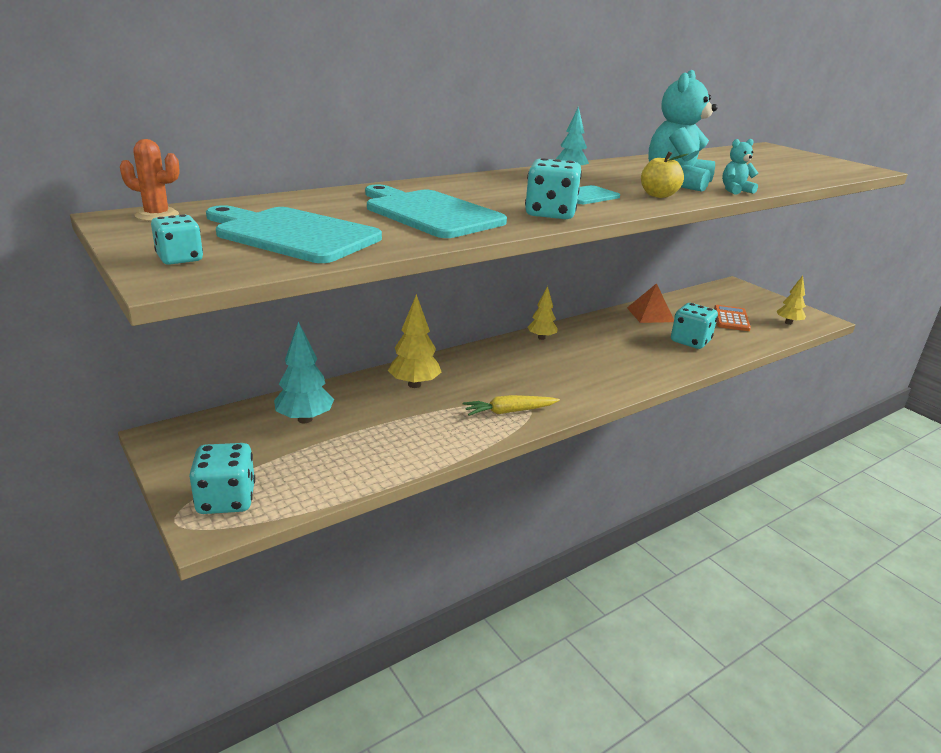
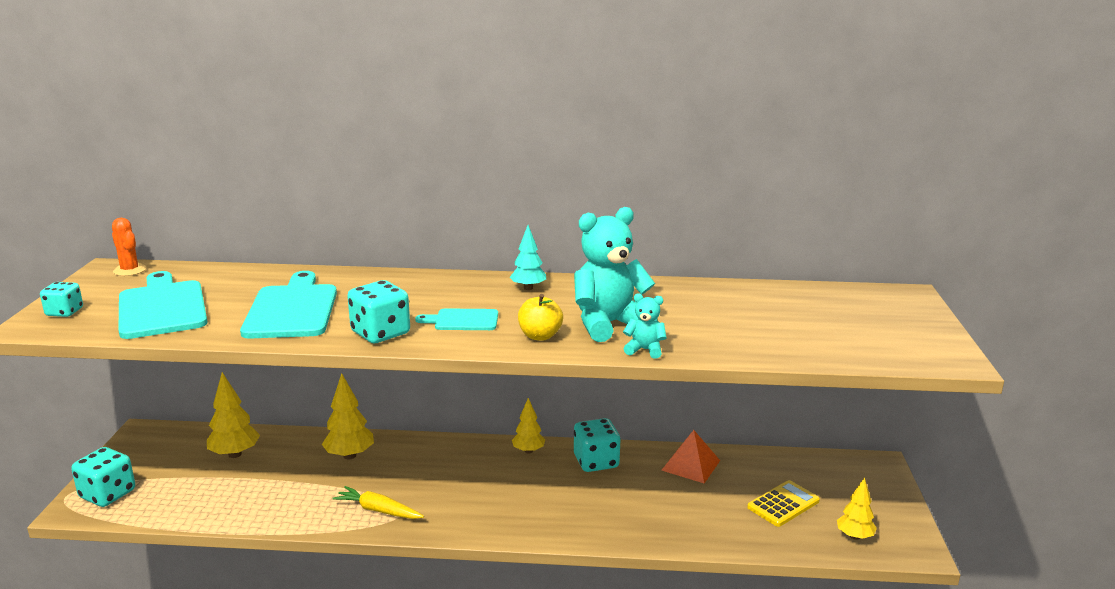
camera: 40 degrees right, 5 degrees down
(305, 419) = (235, 454): turquoise tree -> yellow tree
(690, 341) = (678, 511): turquoise dice -> turquoise dice (596, 462)
(731, 319) = (783, 504): orange calculator -> yellow calculator

